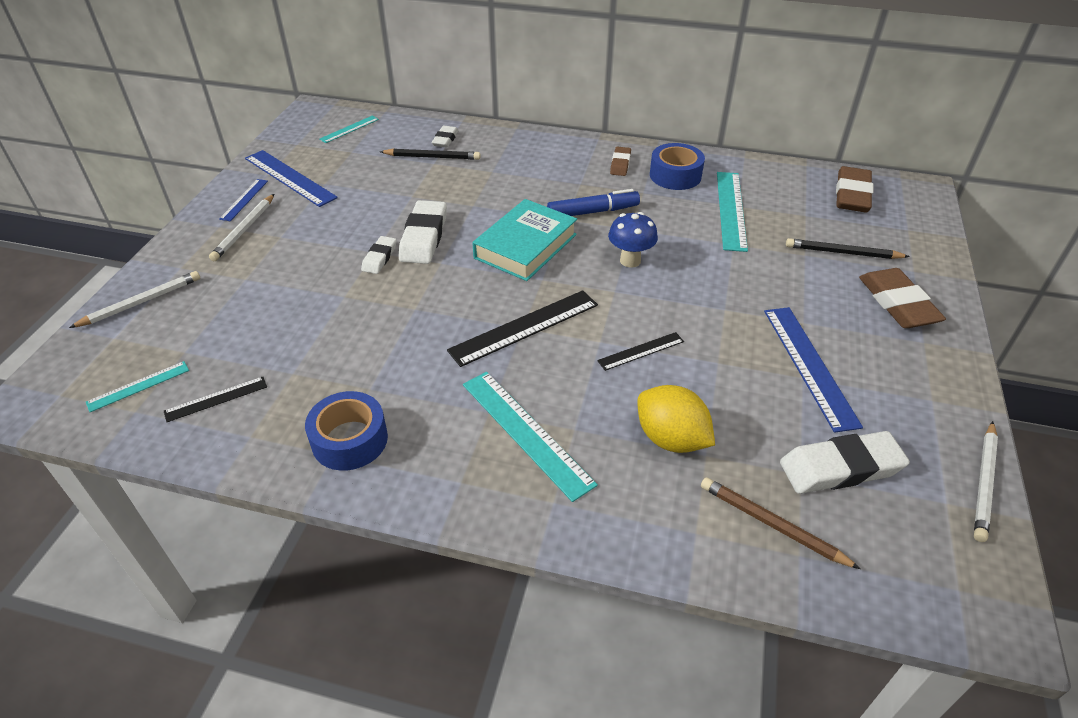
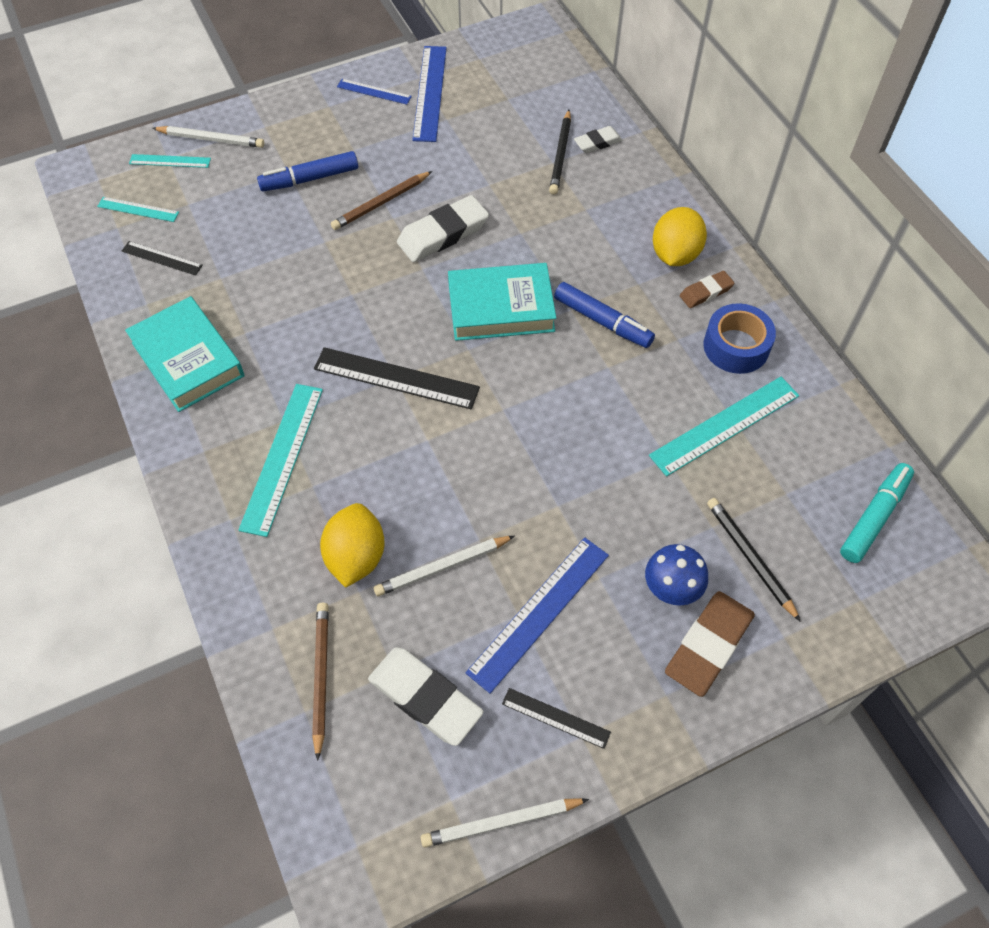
camera: 50 degrees right, 15 degrees up
(244, 199) = (374, 91): blue ruler -> blue ruler turned 45 degrees clockwise
(244, 230) = (339, 123): white pencil -> white pencil (442, 567)
(272, 272) = (309, 179): none -> blue marker
(349, 129) = (538, 71): turquoise ruler -> turquoise ruler (170, 161)
(350, 440) = (188, 359): blue tape -> turquoise book
(351, 250) = (380, 203): none -> brown pencil
(379, 258) = (389, 227): white eraser -> none
(432, 157) = (560, 155): black pencil -> black pencil turned 45 degrees clockwise
(576, 159) = (675, 254): none -> yellow lemon
(630, 261) = (557, 394): blue mushroom -> blue mushroom (670, 591)
(641, 351) = (441, 475): black ruler -> black ruler (555, 718)
(852, 195) = (874, 517): brown eraser -> turquoise marker

